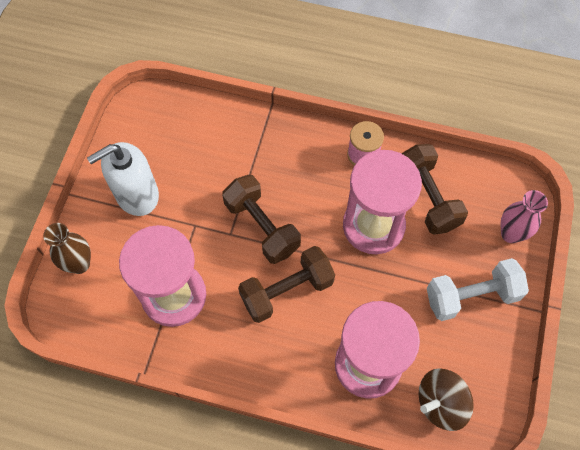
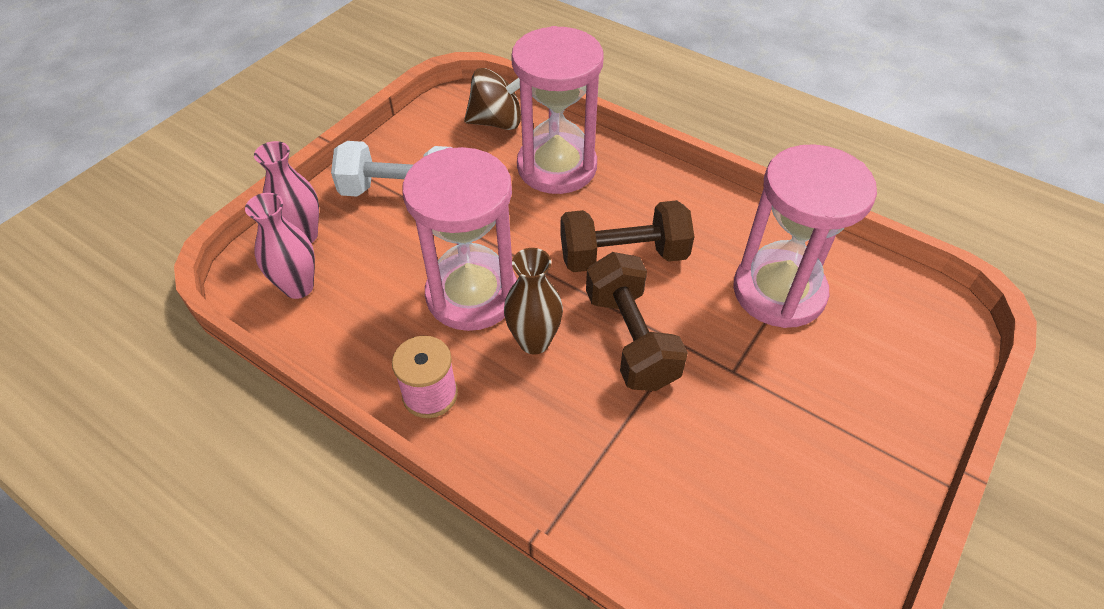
camera: 160 degrees left, 15 degrees down
(79, 264) = (921, 368): brown vase -> brown vase (534, 341)
(137, 195) = (825, 446): white soap dispenser -> none
(427, 197) = (376, 306): brown dumbbell -> none
(484, 195) = (298, 287): none -> pink vase

